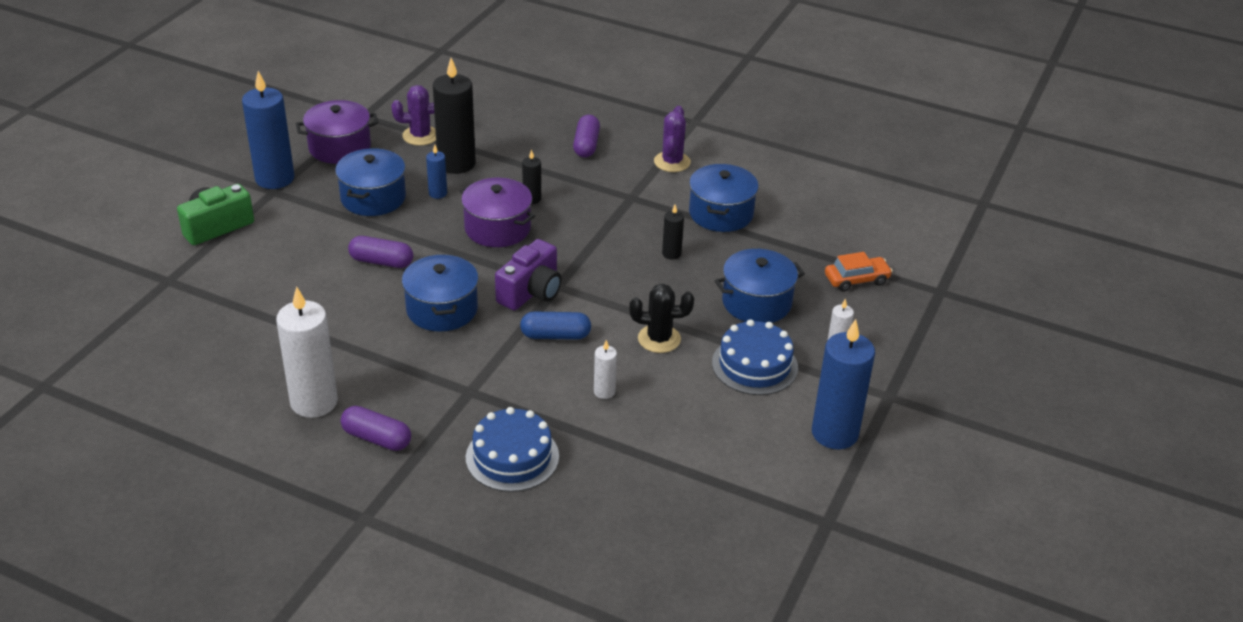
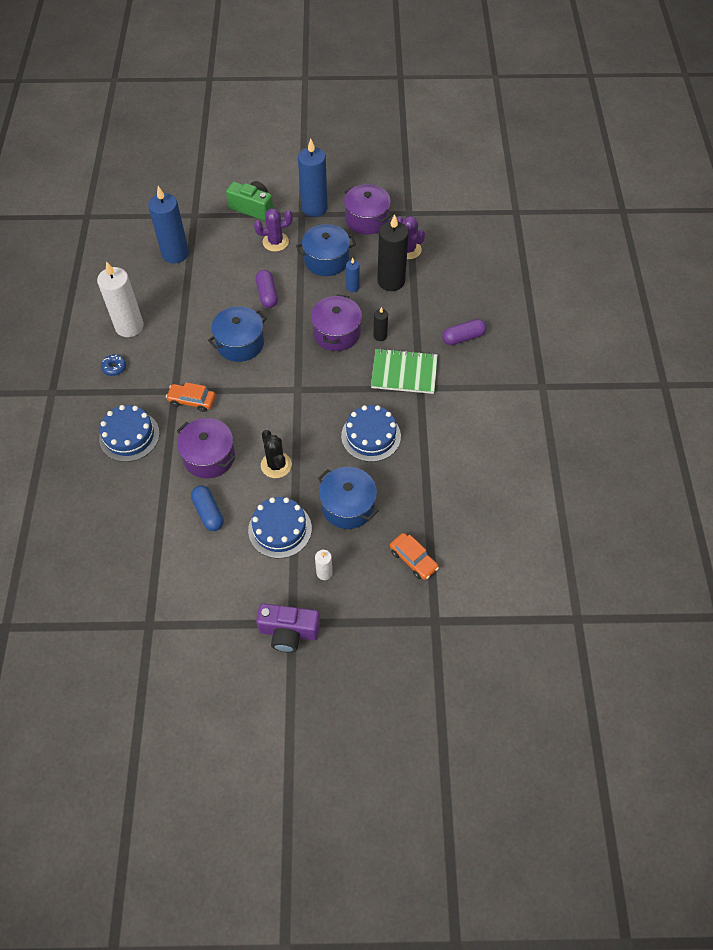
camera: 65 degrees right, 20 degrees up
(377, 438) = (114, 367): purple capsule -> blue donut
(500, 380) = (192, 401): none -> orange car
(531, 292) = (283, 378): purple camera -> purple camera (289, 632)
(555, 335) = (248, 409): blue capsule -> blue capsule (208, 512)
(601, 200) = (404, 373): none -> green notebook
(604, 392) = (209, 457): white candle -> purple pot
(671, 254) = (371, 436): black candle -> blue cake
(672, 162) = (479, 393): purple cactus -> purple cactus (275, 242)
(721, 213) = (437, 446): blue pot -> none
(834, 433) = (235, 601): blue candle -> blue candle (175, 254)

